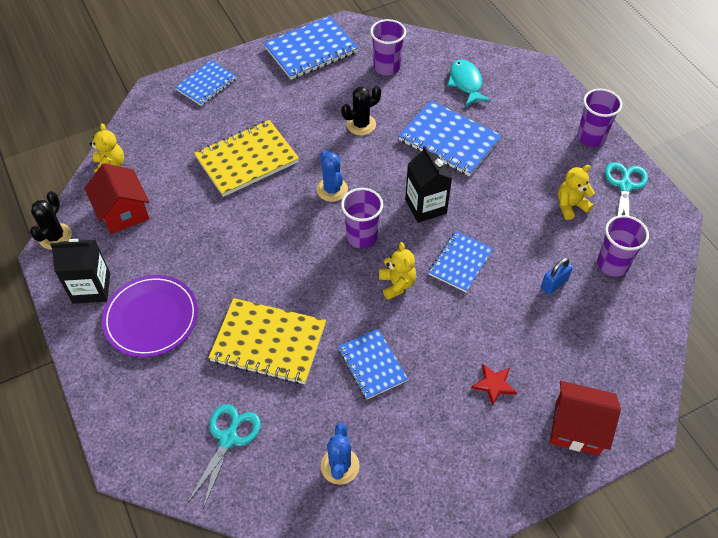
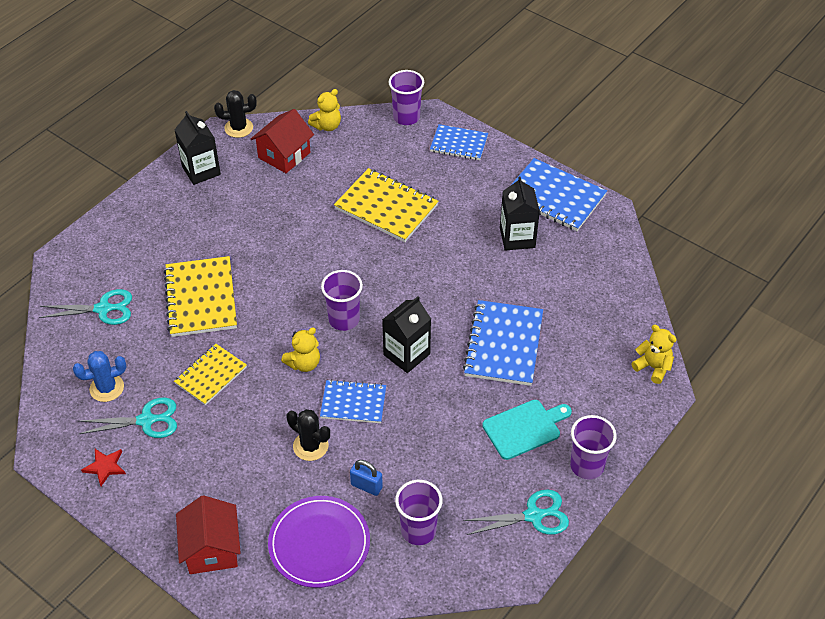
camera: 65 degrees right, 5 degrees down
(151, 318) = (190, 217): purple plate -> purple plate (319, 543)
(332, 189) = (387, 278): blue cactus -> none
(340, 89) = (517, 238): none -> black carton
(361, 124) = (480, 270): black cactus -> black cactus (310, 446)
(372, 365) = (211, 375): blue notebook -> yellow notebook
(386, 67) = (572, 262): purple cup -> purple cup (406, 117)
(400, 440) = (146, 420): none -> turquoise scissors
(466, 83) = (594, 333): turquoise fish -> none
(494, 384) = (229, 471): red star -> red star (105, 467)
(539, 159) = (524, 428): none -> turquoise cutting board
(570, 205) = (476, 473): yellow teddy bear -> yellow teddy bear (653, 367)

